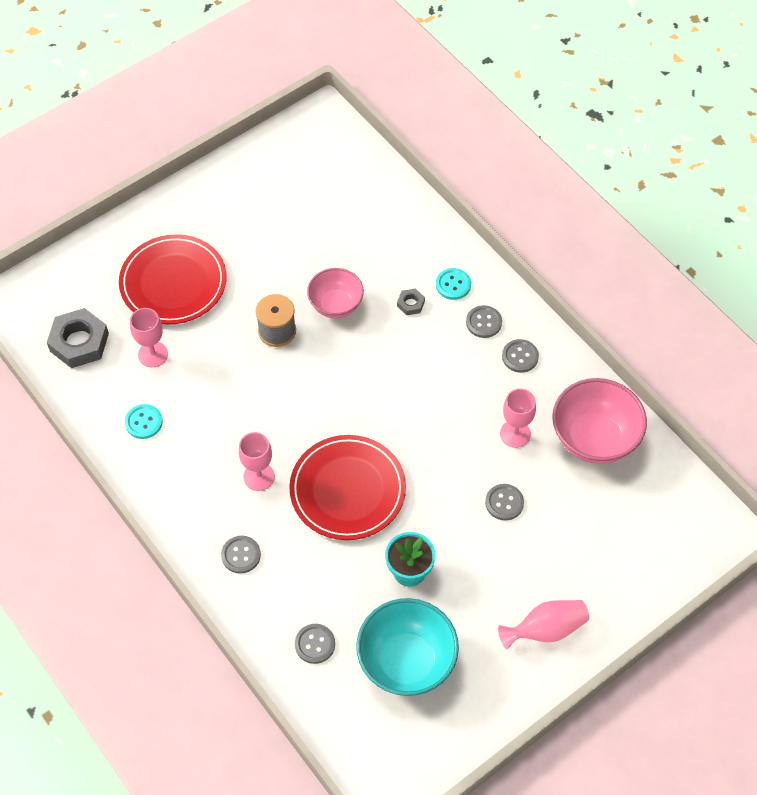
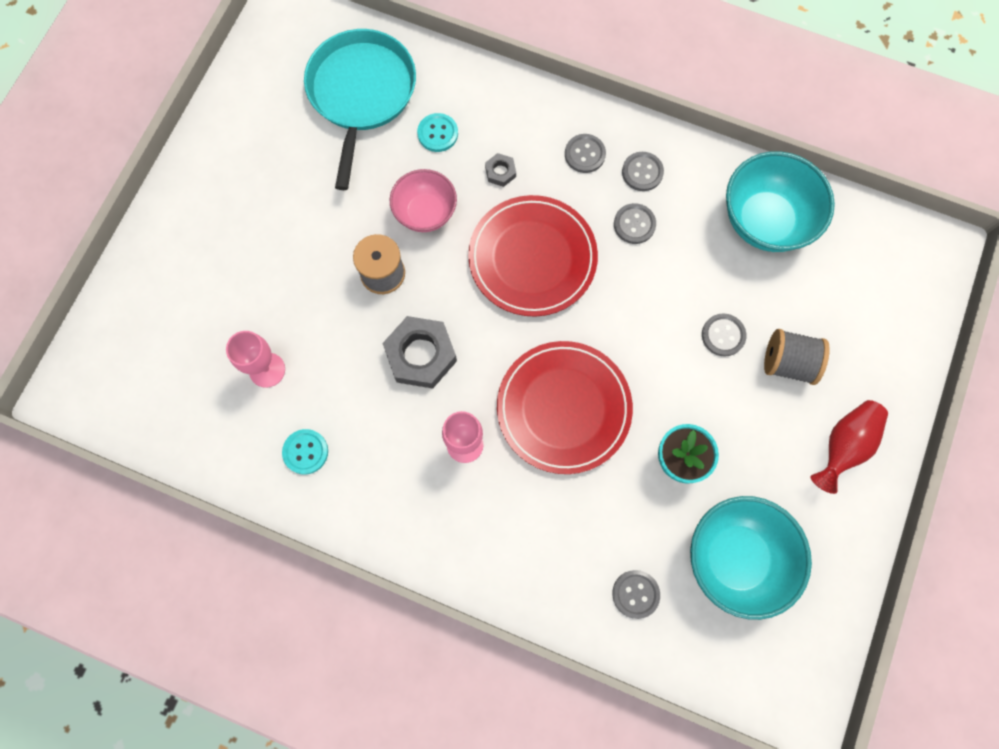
camera: 30 degrees left, 15 degrees up
(79, 342) = (177, 399): grey nut -> grey nut (421, 355)
(173, 283) = (238, 277): red plate -> red plate (532, 258)
(241, 555) = (501, 541): grey button -> grey button (634, 224)
(343, 200) = (361, 94): none -> turquoise pan
(453, 285) = (529, 129): turquoise button -> turquoise button (437, 133)
(515, 434) = (688, 257): pink goblet -> none
(542, 548) = (788, 363): none -> grey spool
(545, 629) = (843, 446): pink vase -> red vase
(594, 439) = (765, 221): pink bowl -> turquoise bowl

